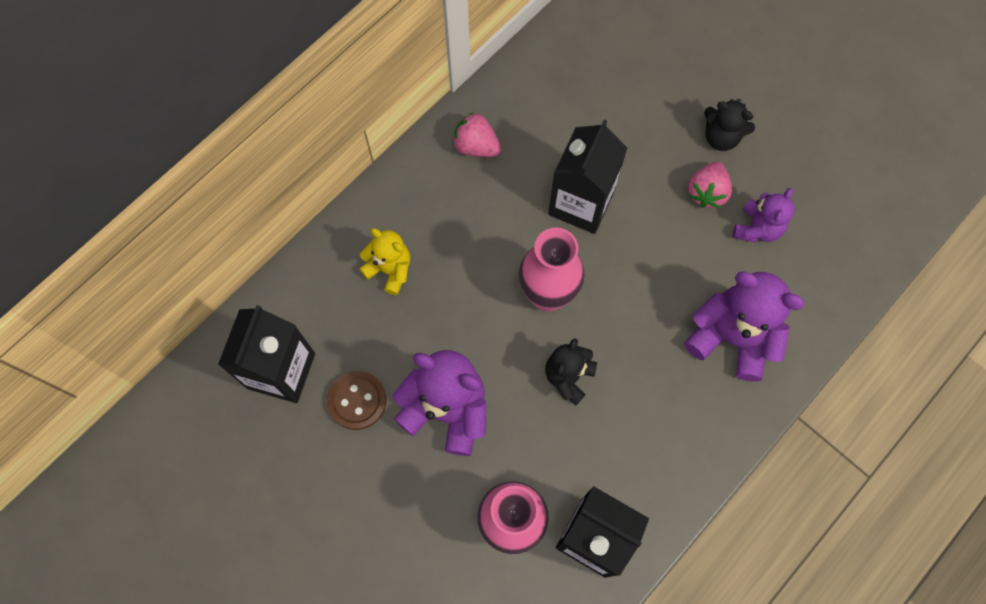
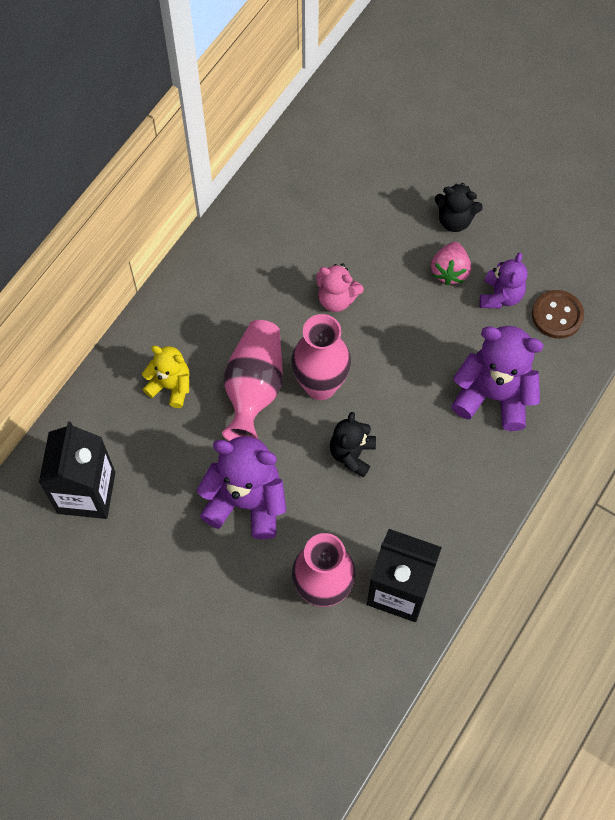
camera: 10 degrees left, 5 degrees down
(357, 401) = (162, 507): brown button -> brown button (557, 315)
(476, 146) = (231, 263): pink strawberry -> none
(477, 287) = (254, 388): none -> pink vase
(581, 203) = (337, 299): black carton -> pink teddy bear

